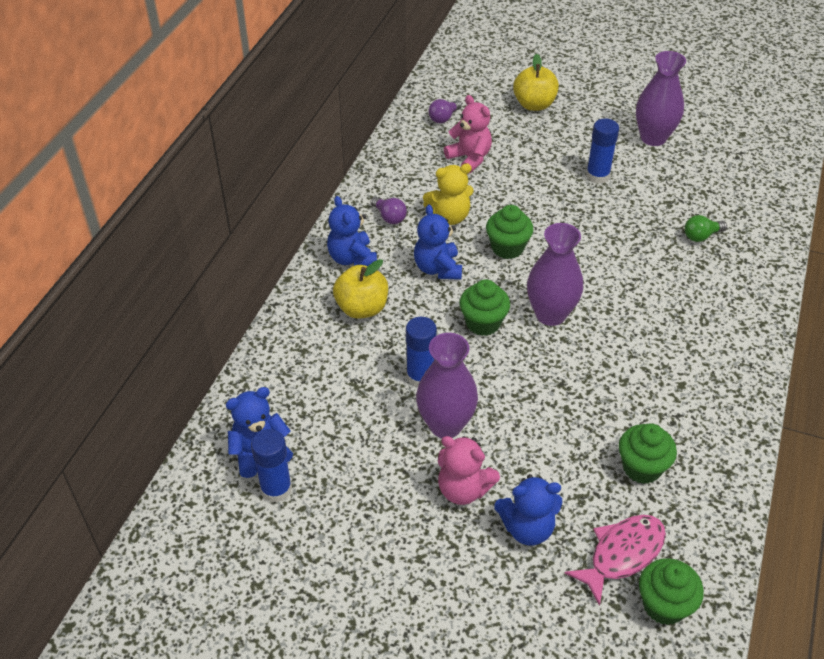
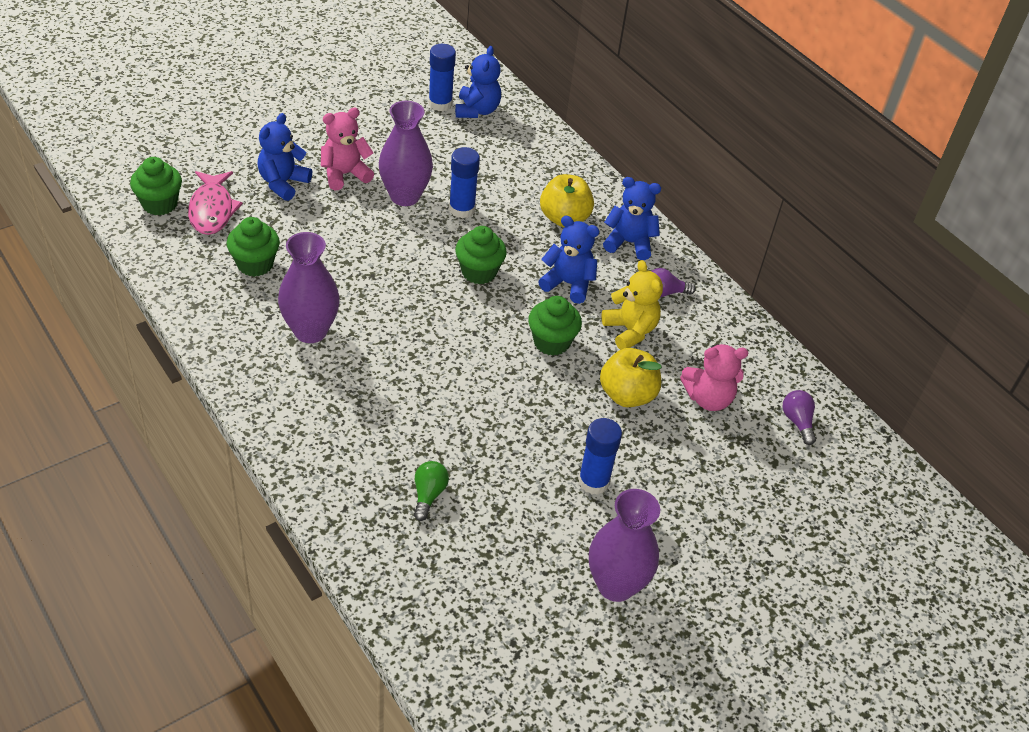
camera: 120 degrees right, 0 degrees up
(449, 216) = (630, 331): yellow teddy bear -> yellow teddy bear turned 135 degrees clockwise
(534, 105) = (766, 517): yellow apple -> yellow apple (627, 395)
(550, 314) = (446, 316): purple vase -> purple vase (310, 331)

